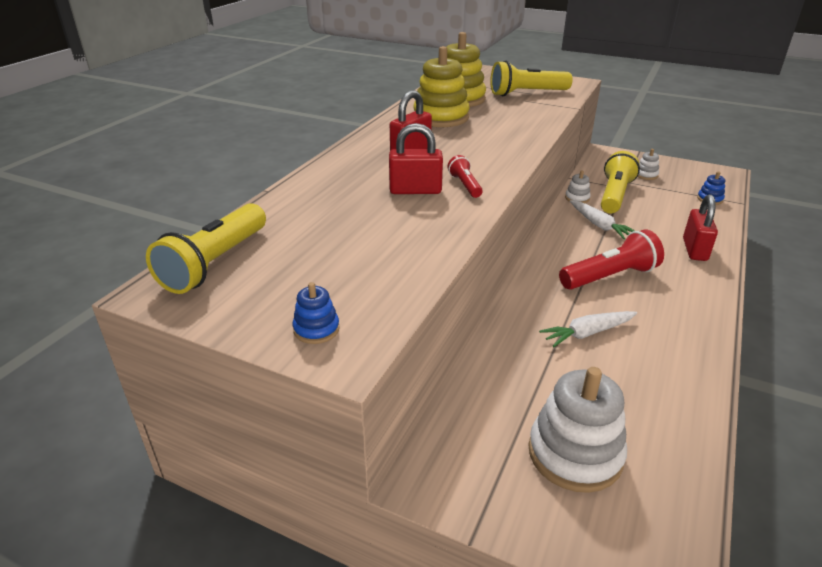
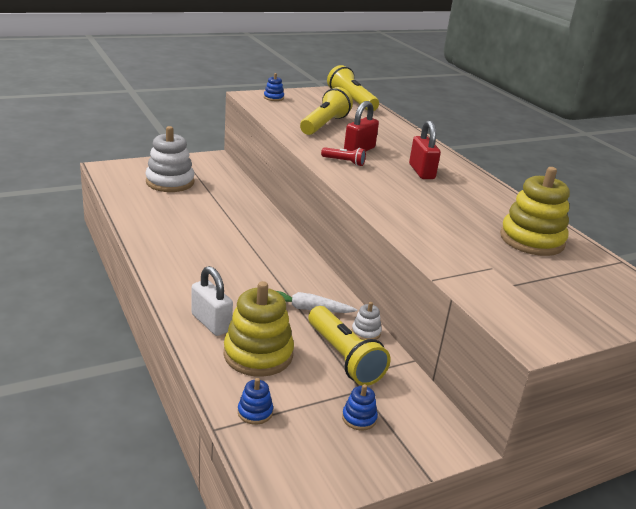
camera: 125 degrees right, 5 degrees down
(441, 117) = (484, 210): yellow stacking toy -> yellow stacking toy (258, 354)
(526, 93) = (515, 281): yellow flashlight -> yellow flashlight (324, 125)
(587, 333) = (217, 226): white carrot -> none
(610, 277) = (245, 265): red flashlight -> none
(646, 175) = (359, 418): white stacking toy -> blue stacking toy
(694, 250) = (211, 323): red padlock -> white padlock

